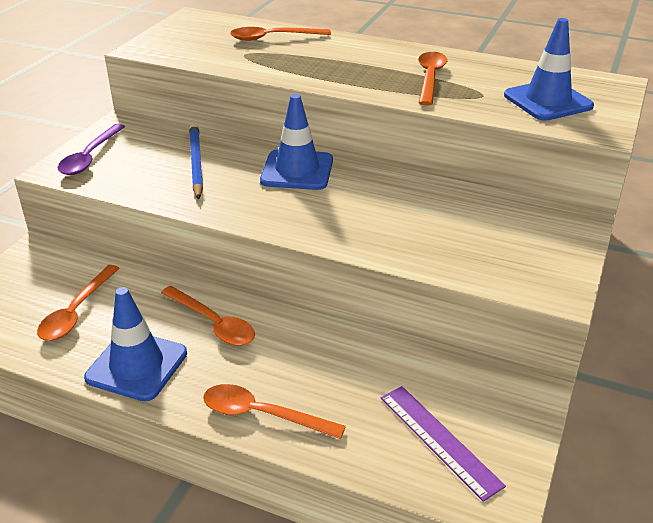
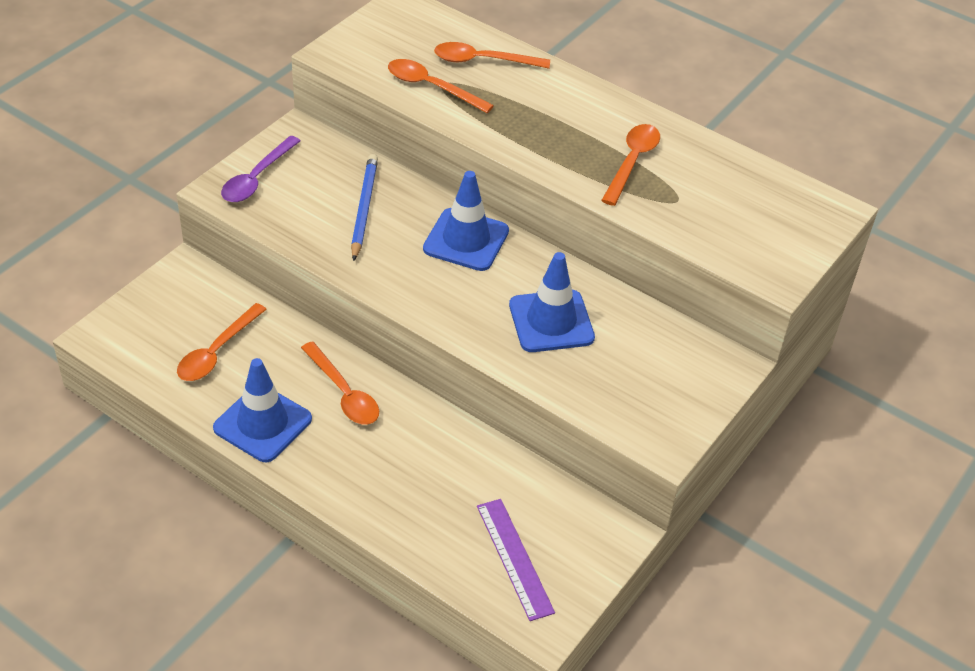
camera: 10 degrees right, 10 degrees up
(262, 415) = (364, 498): orange spoon -> orange spoon (431, 87)
(547, 101) = (743, 223): blue traffic cone -> blue traffic cone (551, 321)

